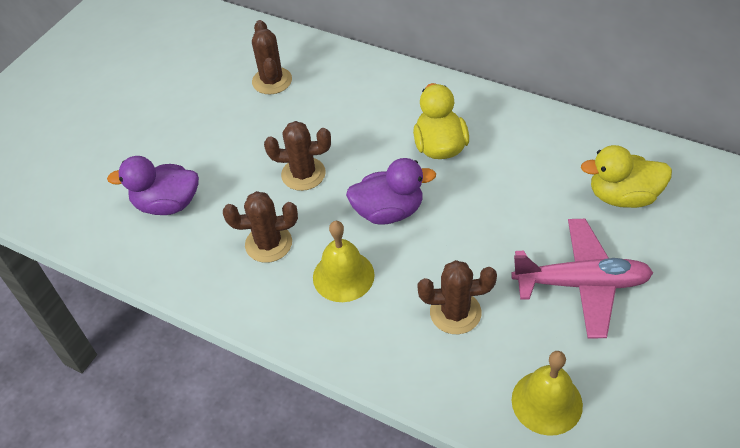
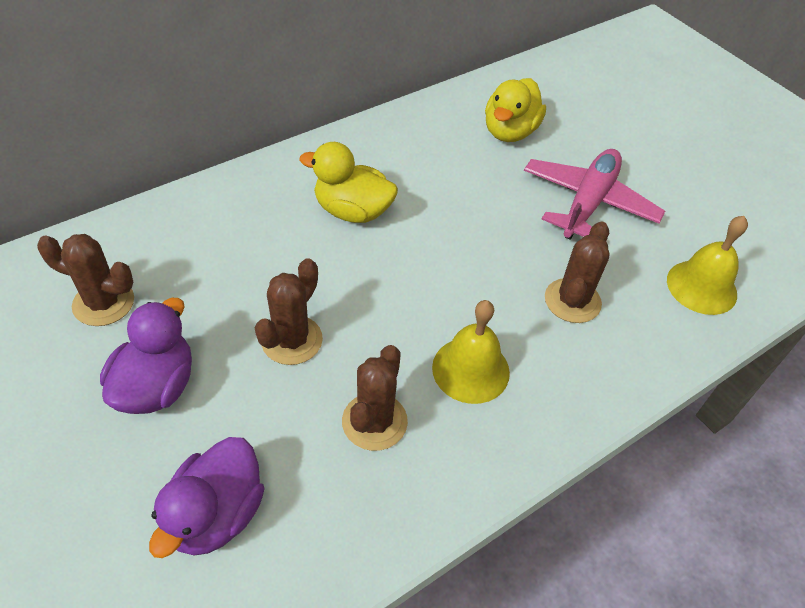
camera: 70 degrees left, 0 degrees up
(388, 211) = (408, 291): purple duck -> purple duck (156, 386)

